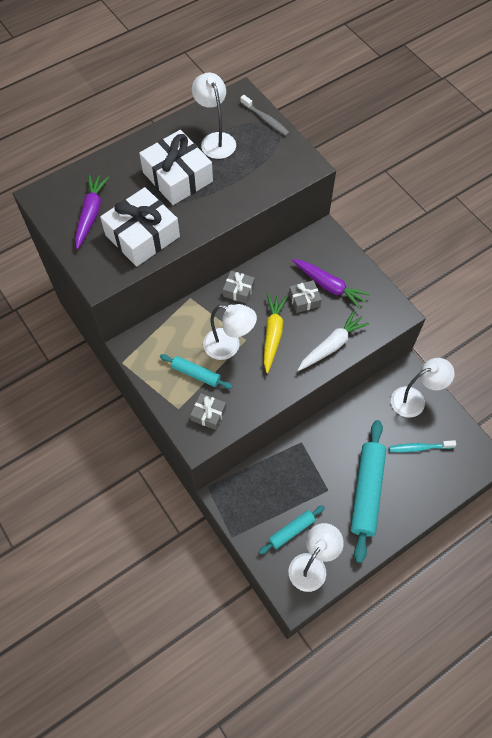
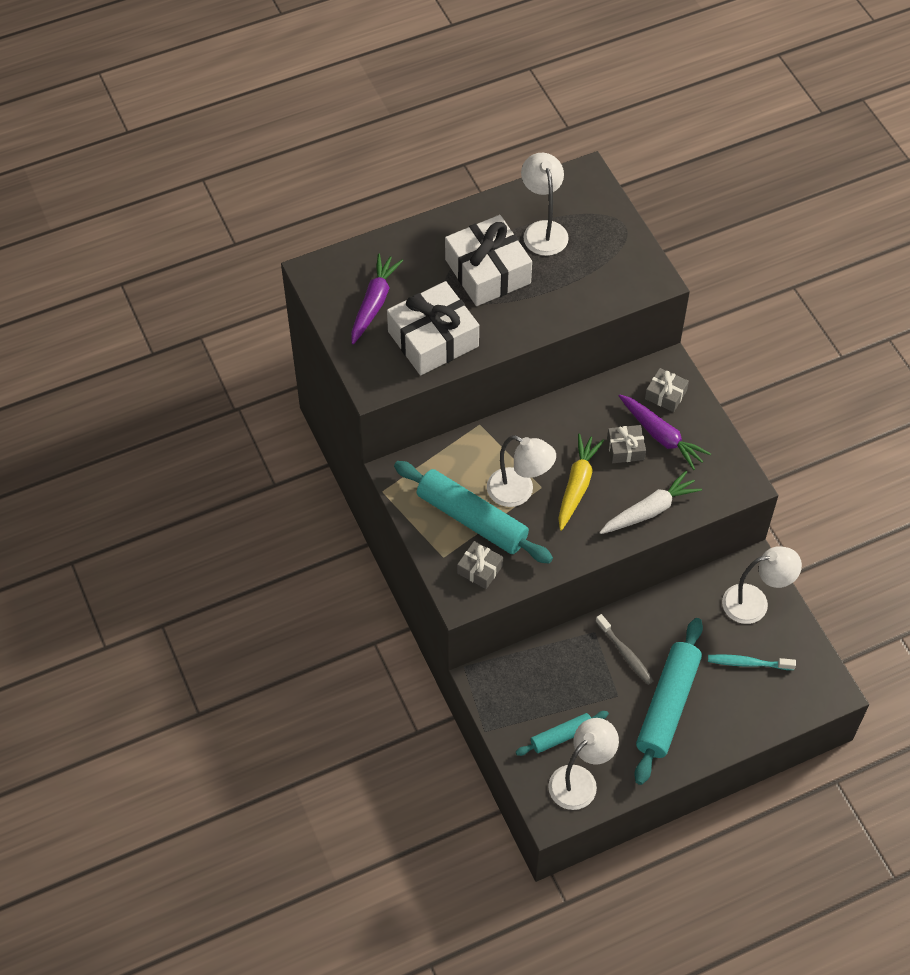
camera: 10 degrees right, 5 degrees down
(196, 374) = (472, 519): turquoise rolling pin -> turquoise rolling pin, size x1.87
(238, 290) = (543, 424): grey gift -> grey gift (665, 395)
(266, 120) = (612, 212): grey toothbrush -> grey toothbrush (625, 654)

